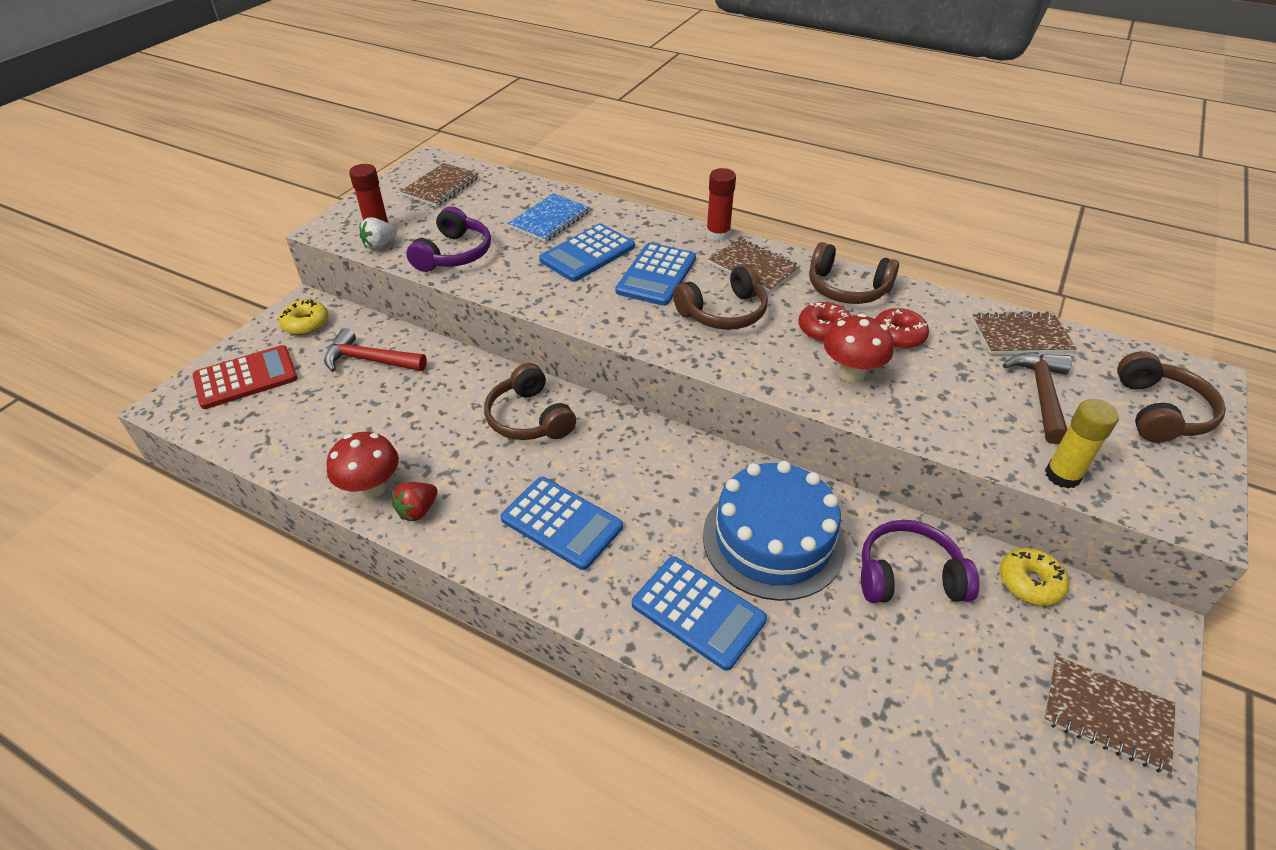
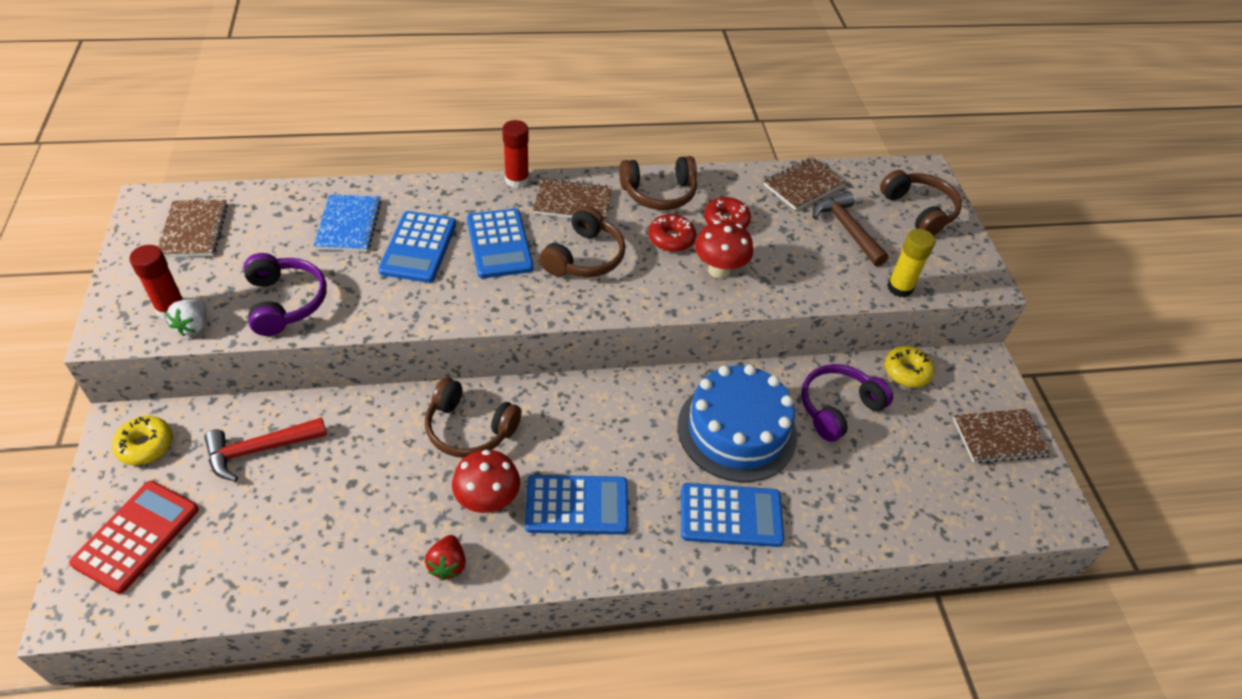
camera: 40 degrees left, 5 degrees up
(371, 488) = (386, 570): red mushroom -> red mushroom (488, 501)

